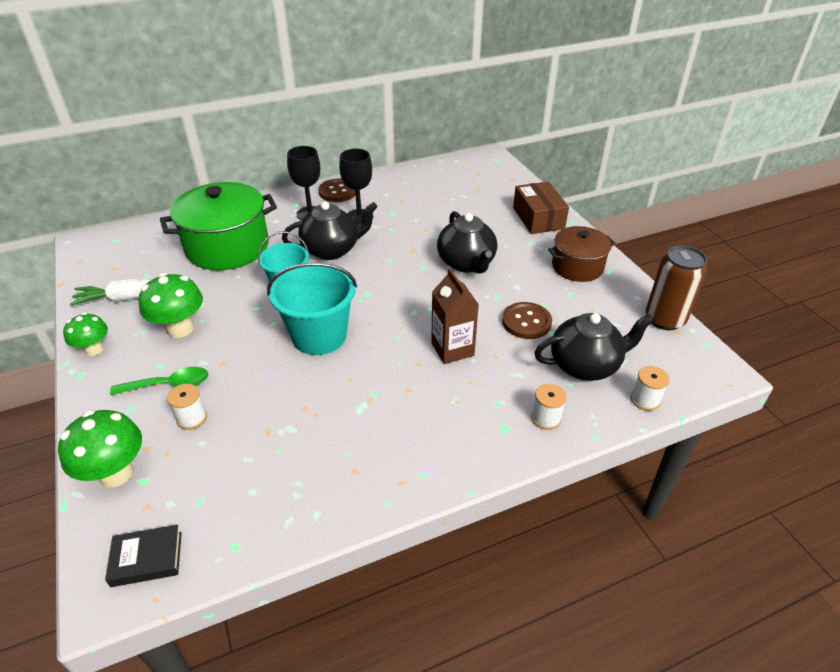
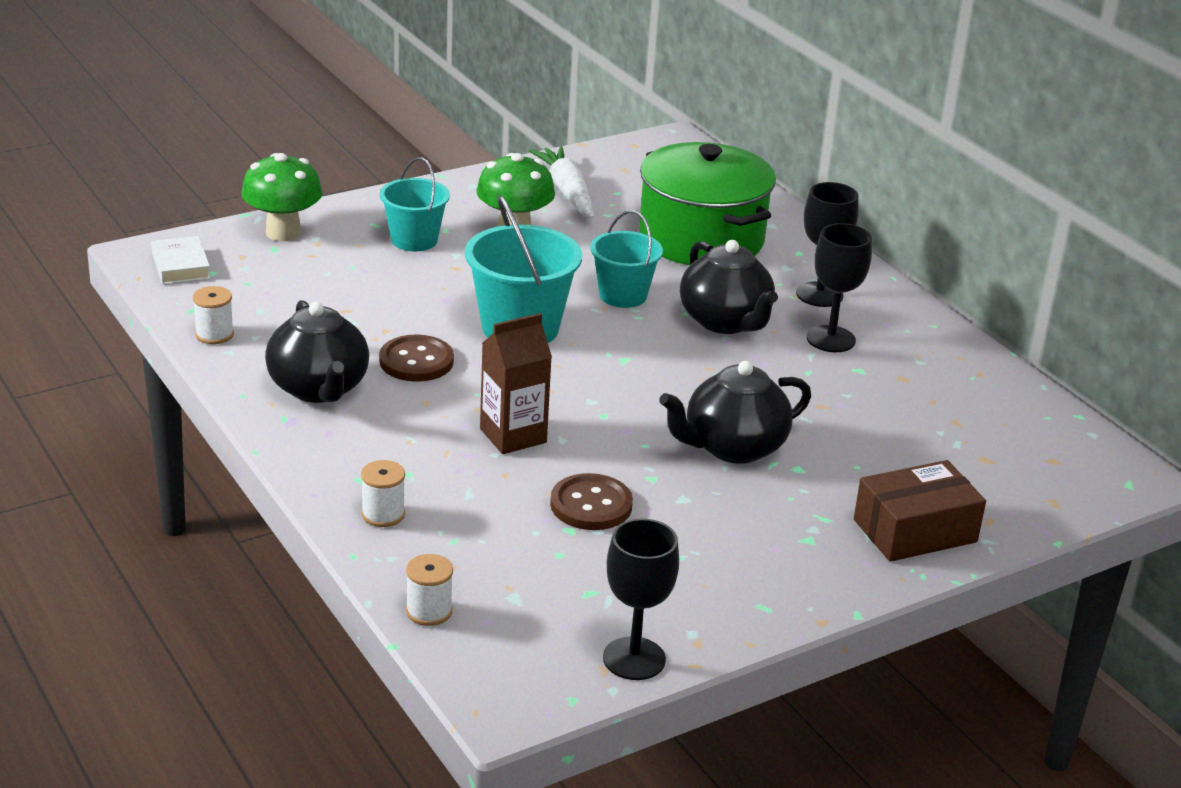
camera: 80 degrees right, 10 degrees down
(94, 349) = (466, 187): green mushroom -> none
(147, 559) = (180, 266): black book -> white book
(169, 385) = (414, 240): green spoon -> turquoise bucket
(192, 418) = (363, 261): white spool -> white spool (214, 334)
(338, 192) = (901, 313): brown button -> brown button (416, 361)
(577, 267) = (764, 569): brown pot -> none
(585, 365) = (498, 558): black teapot -> black teapot (319, 389)
(664, 319) = (634, 659): brown can -> black goblet

